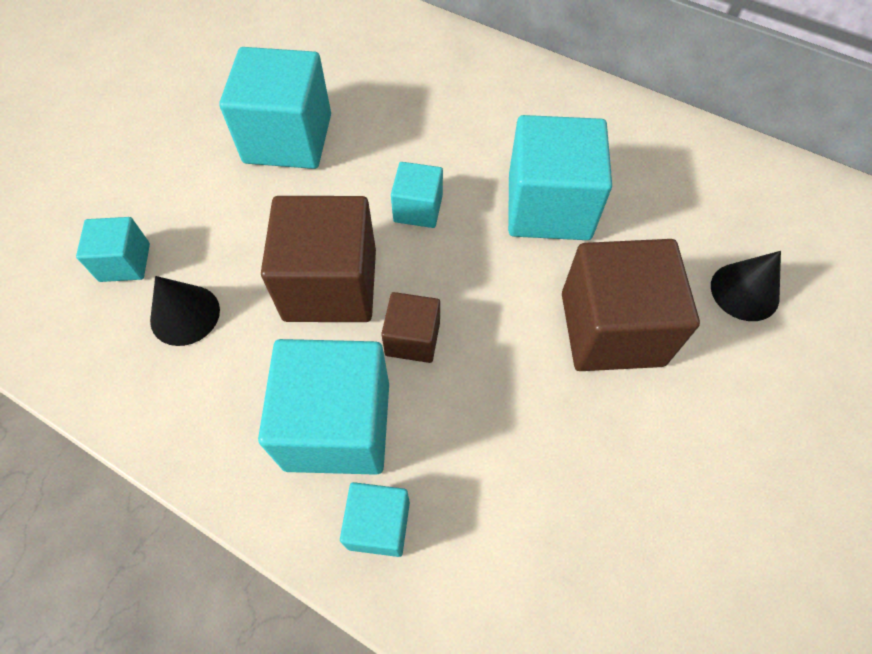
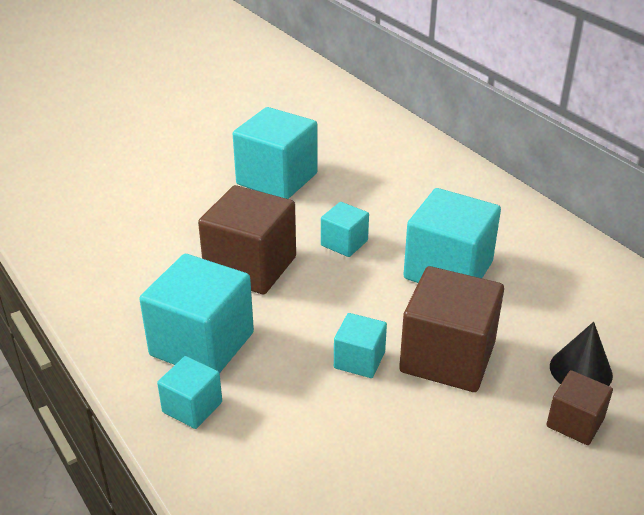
camera: 25 degrees right, 25 degrees down
(125, 262) = (123, 215): turquoise cube -> turquoise cube (359, 360)
(185, 315) = (142, 253): black cone -> none
(412, 338) = (288, 314): brown cube -> brown cube (575, 422)

